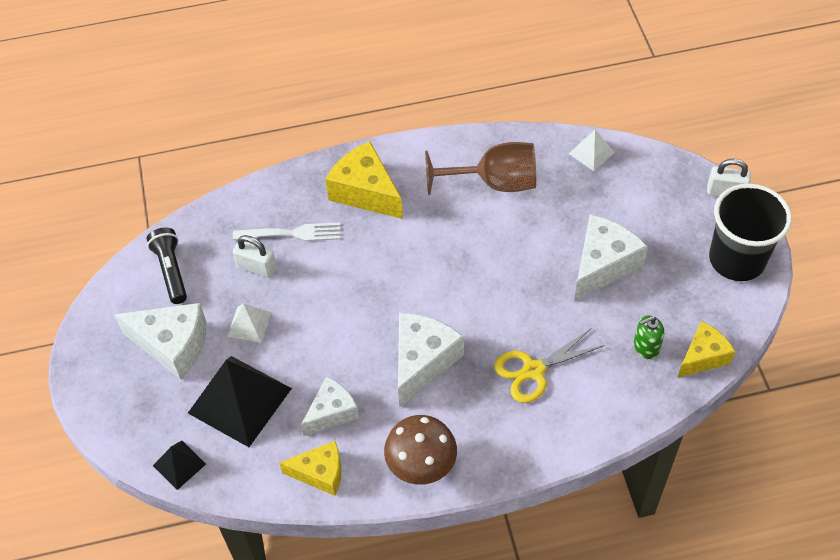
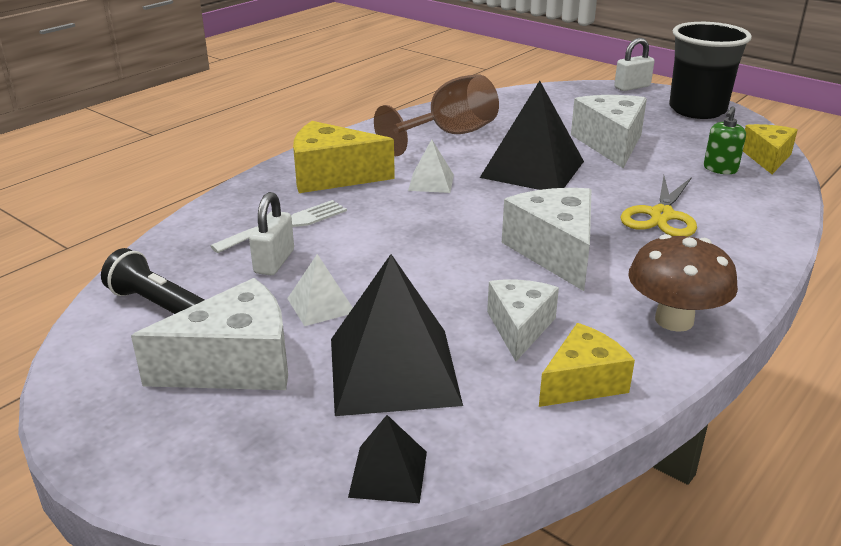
camera: 40 degrees left, 25 degrees down
(257, 267) = (274, 262): white padlock -> white padlock turned 60 degrees counterclockwise
(507, 263) = (532, 169): none -> black pyramid
(591, 153) = (504, 100): white pyramid -> white pyramid (431, 182)

